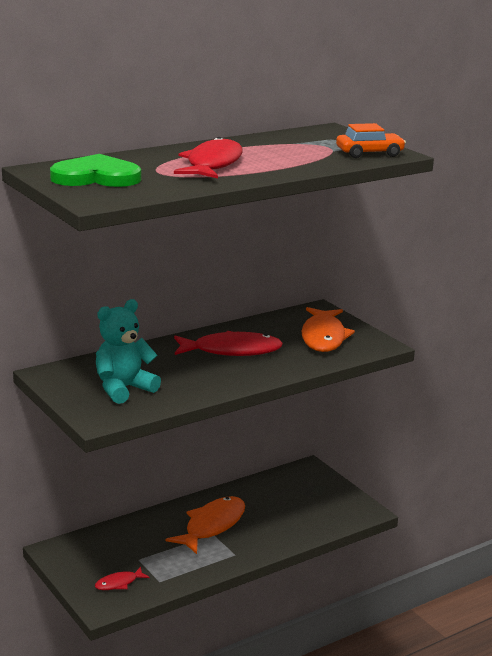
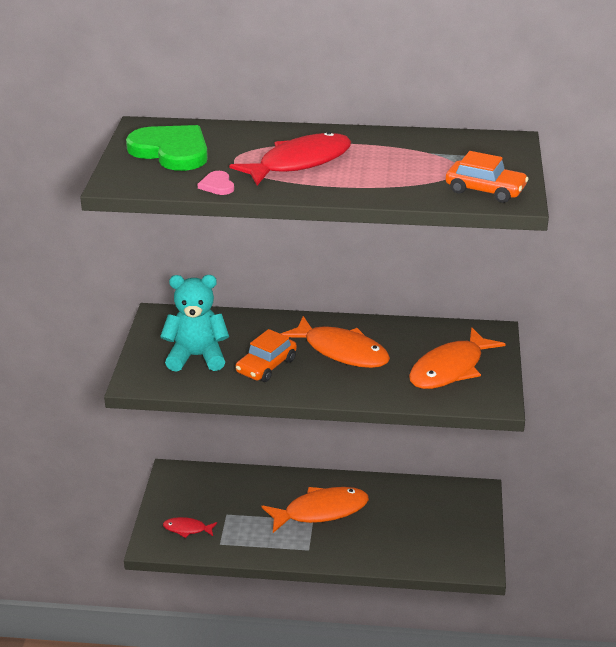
camera: 40 degrees right, 10 degrees up
(179, 187) = (217, 185): none -> pink heart
(189, 377) = (266, 366): none -> orange car
(232, 351) = (341, 351): red fish -> orange fish

